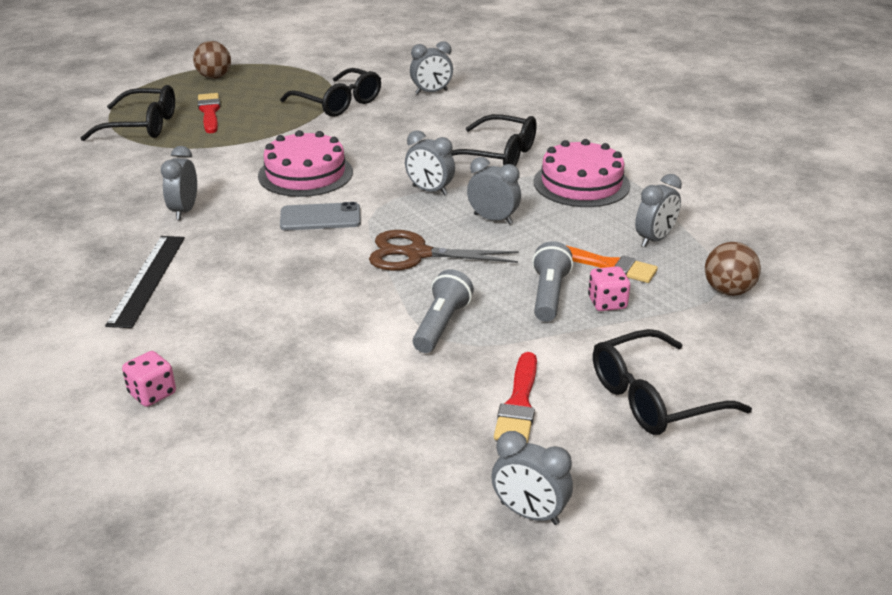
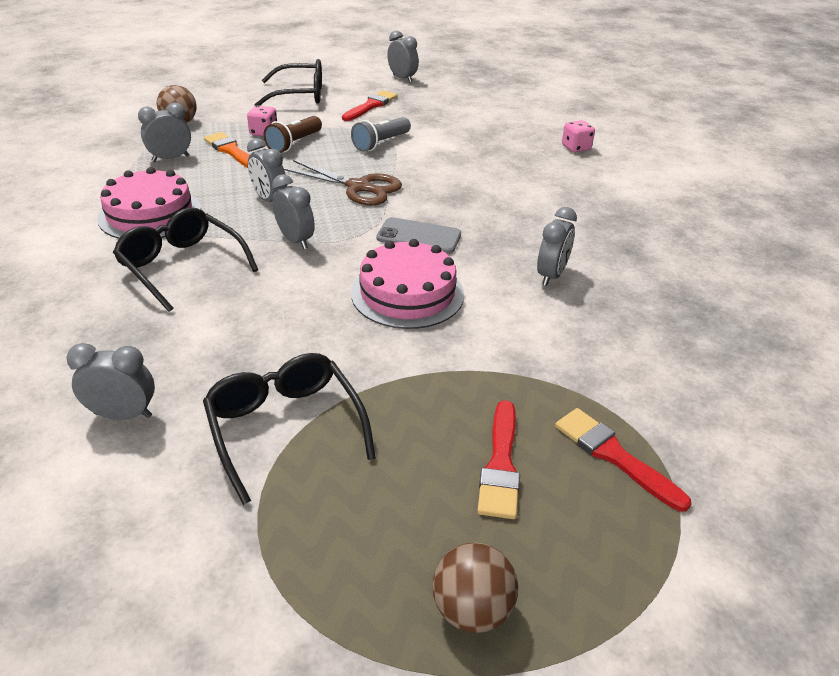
camera: 160 degrees left, 5 degrees up
(142, 126) = (614, 456): black glasses -> red brush
(147, 279) = (584, 215): black ruler -> none
(548, 295) = (294, 144): grey flashlight -> brown flashlight

